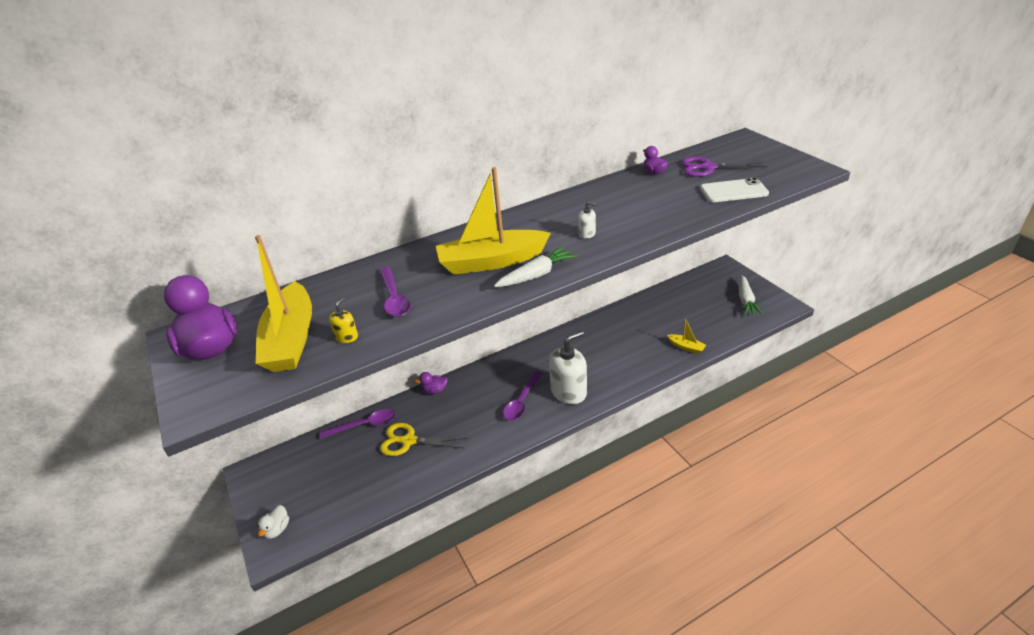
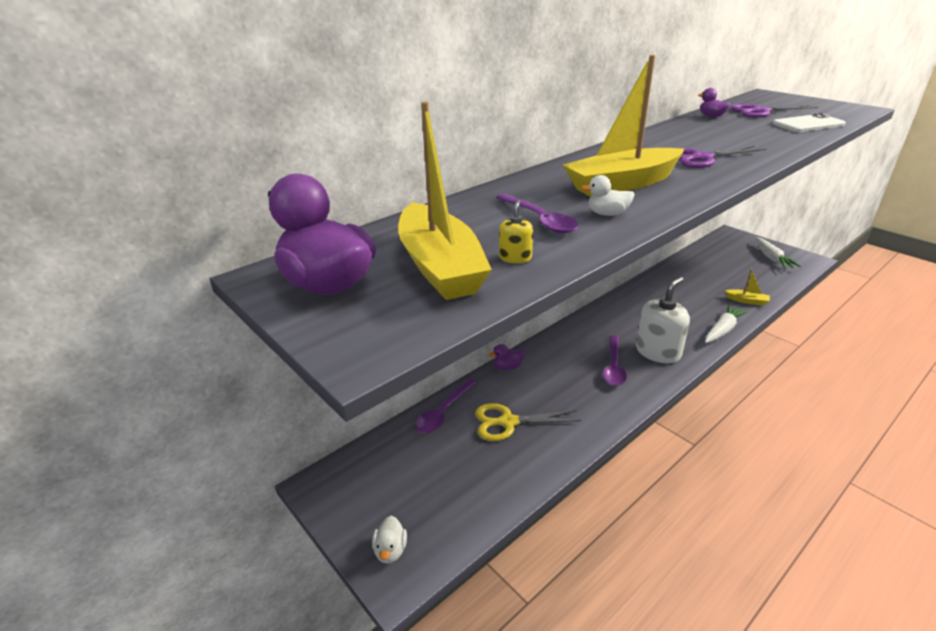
camera: 15 degrees left, 5 degrees down
(364, 425) = (443, 412): purple spoon -> purple spoon turned 150 degrees clockwise
(449, 297) = (607, 214): none -> white duck
(536, 275) = (688, 190): white carrot -> white carrot (722, 330)
(587, 233) = (701, 158): white soap dispenser -> purple scissors

